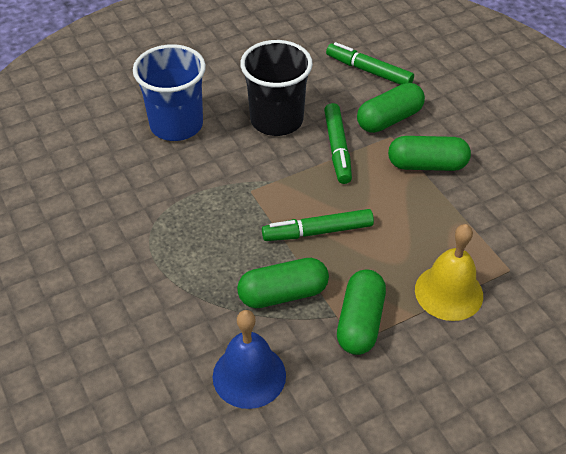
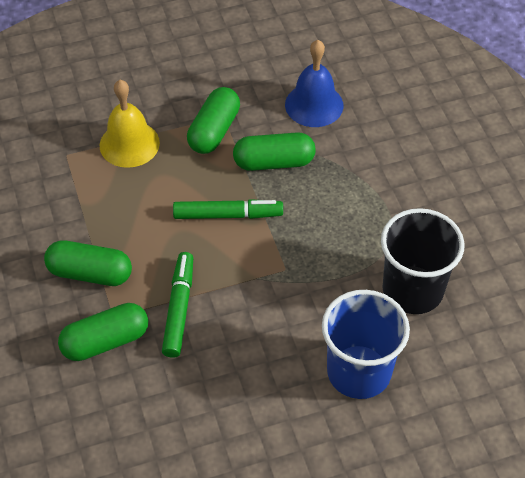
camera: 170 degrees left, 5 degrees up
(276, 120) = (238, 361): black cup -> black cup (412, 290)
(369, 71) = (100, 425): green marker -> none

